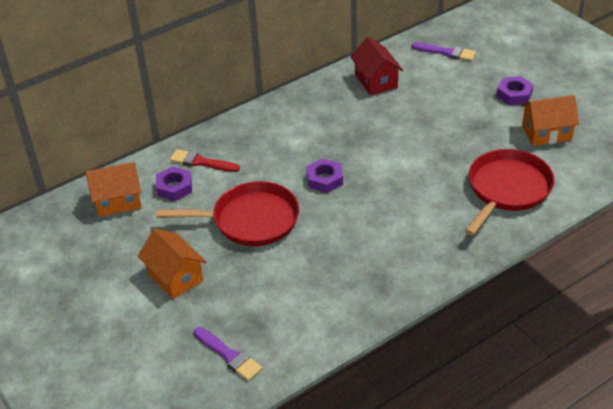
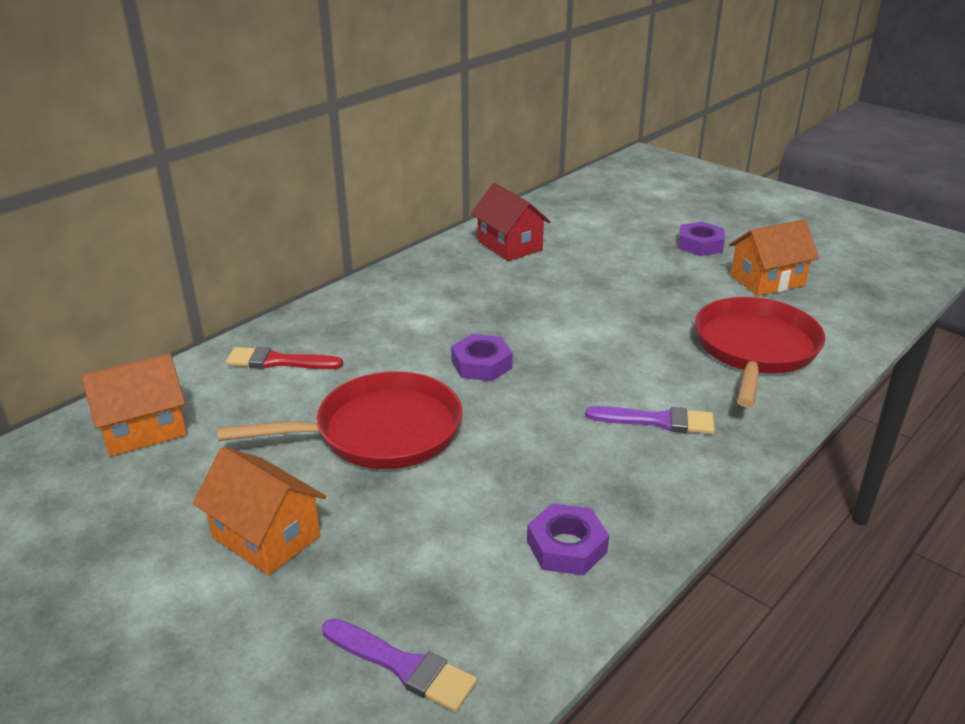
camera: 15 degrees left, 10 degrees down
(174, 187) = (240, 400): purple nut -> purple nut (566, 546)
(446, 52) = (590, 210): purple brush -> purple brush (657, 421)

